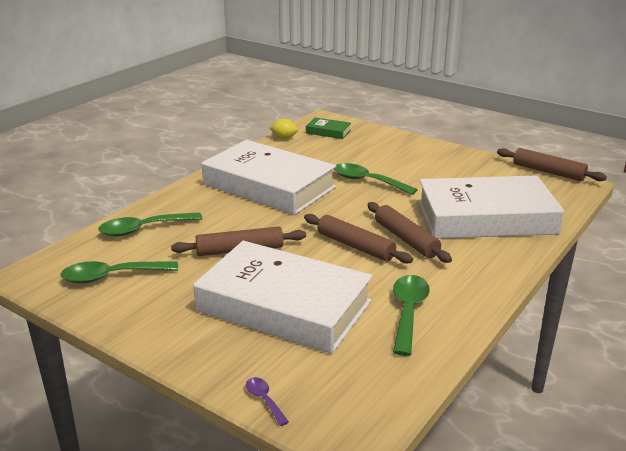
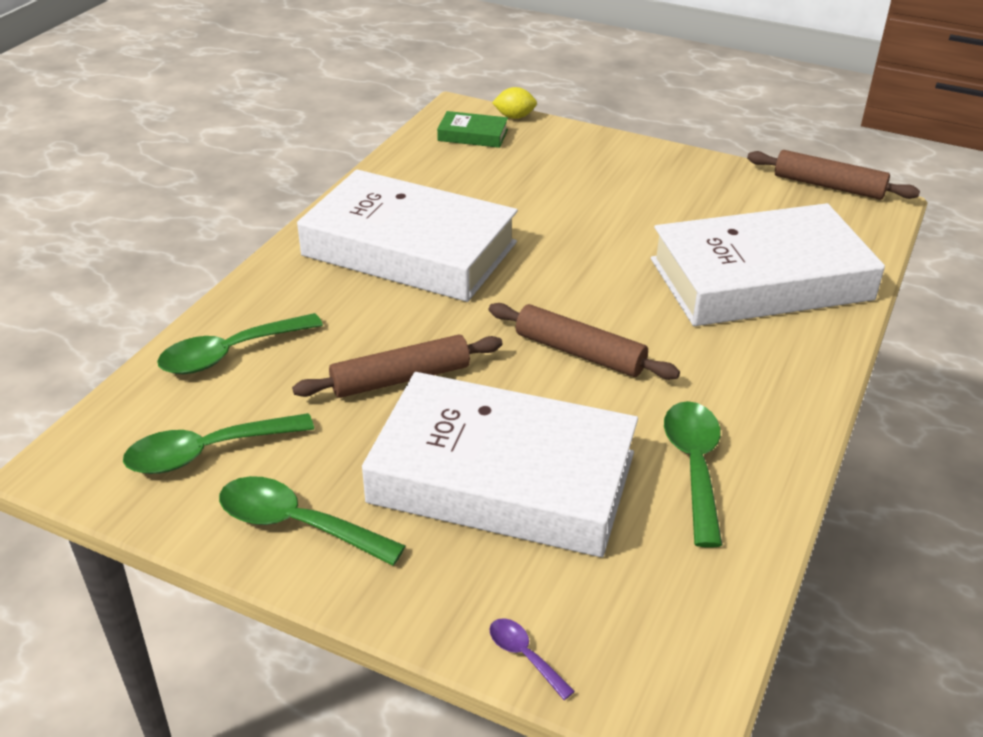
camera: 10 degrees left, 10 degrees up
(284, 138) = (405, 153): yellow lemon -> yellow lemon (514, 117)
(367, 181) = (563, 227): green spoon -> green spoon (297, 524)
(406, 239) = (653, 332): brown rolling pin -> none

